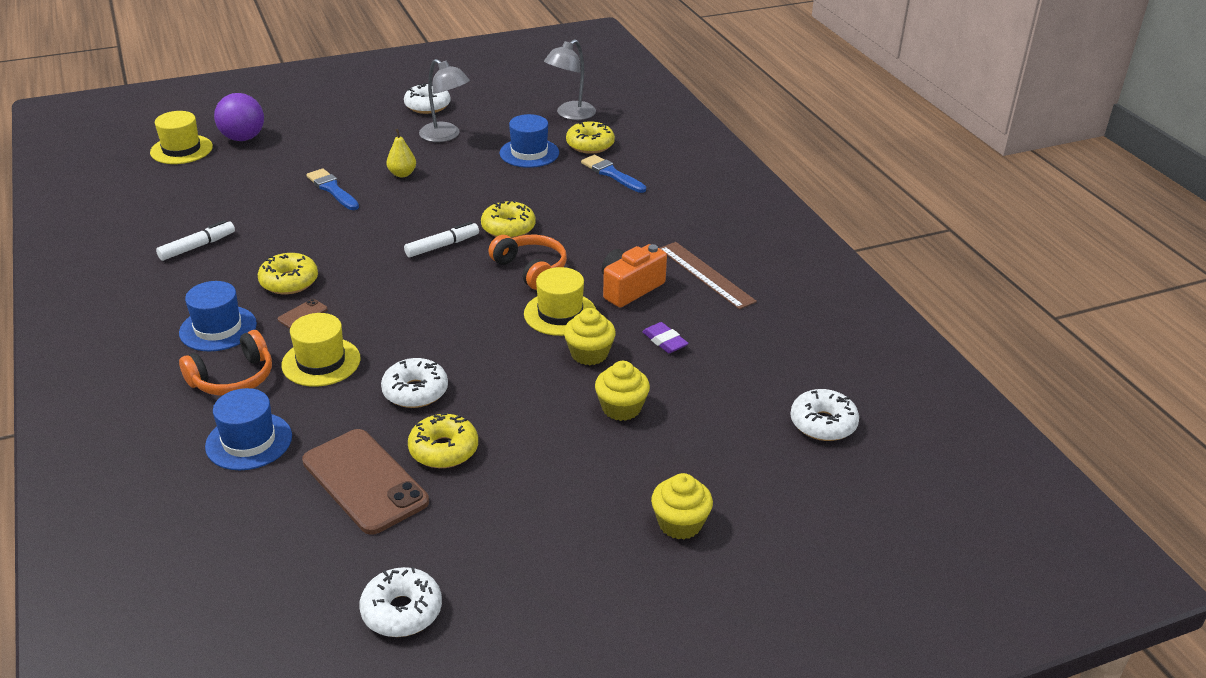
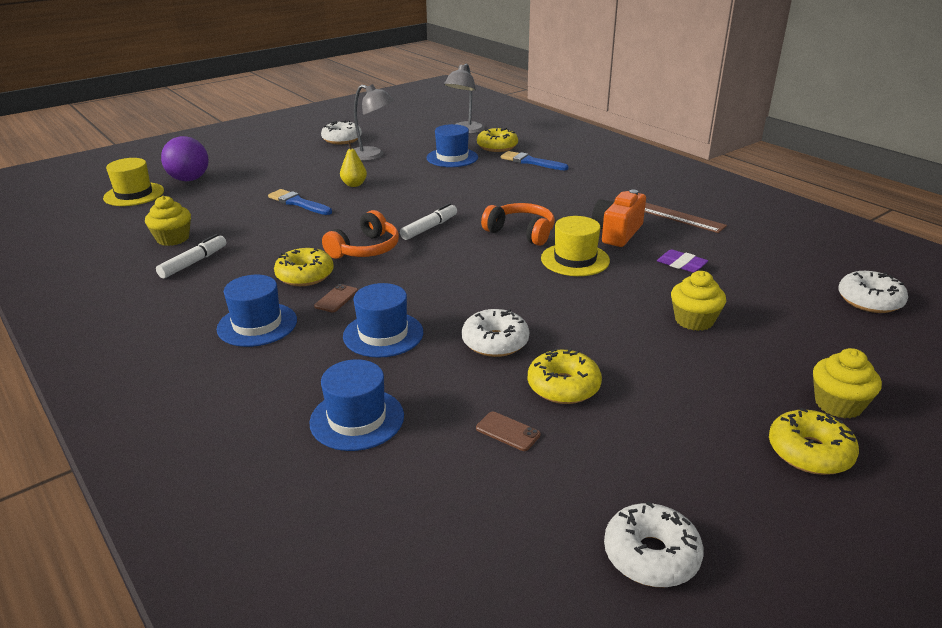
camera: 15 degrees left, 5 degrees down
(233, 378) = (301, 364): orange headphones -> orange headphones (365, 249)
(321, 362) = (383, 334): yellow hat -> blue hat
(365, 481) = (508, 431): brown phone -> brown phone, size x0.40
(508, 228) = (477, 207): yellow donut -> yellow donut (809, 452)
(589, 354) = (627, 284): yellow cupcake -> yellow cupcake (173, 239)

